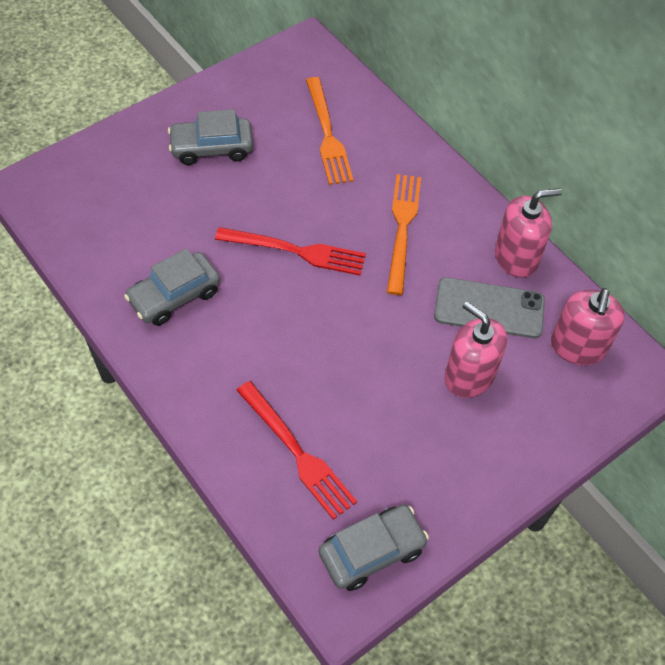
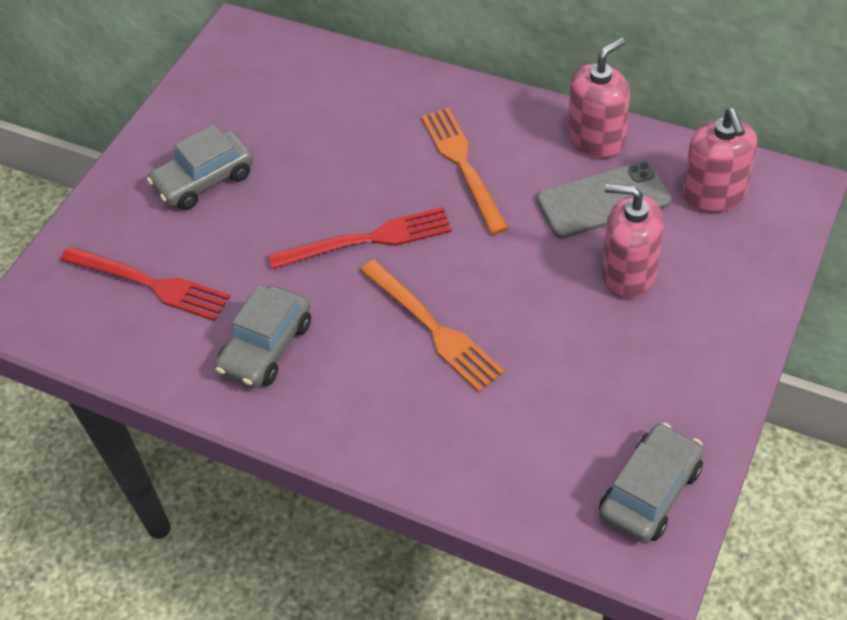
camera: 20 degrees left, 5 degrees down
(298, 453) = (509, 436): red fork -> red fork (152, 284)
(328, 136) = (323, 111): orange fork -> orange fork (434, 329)

